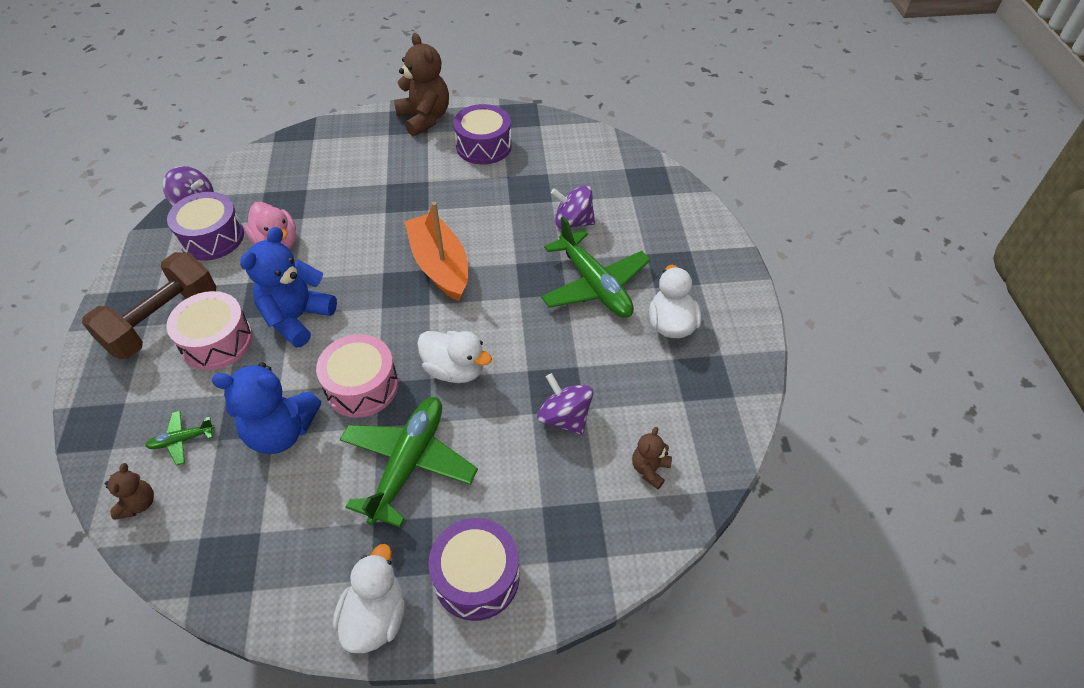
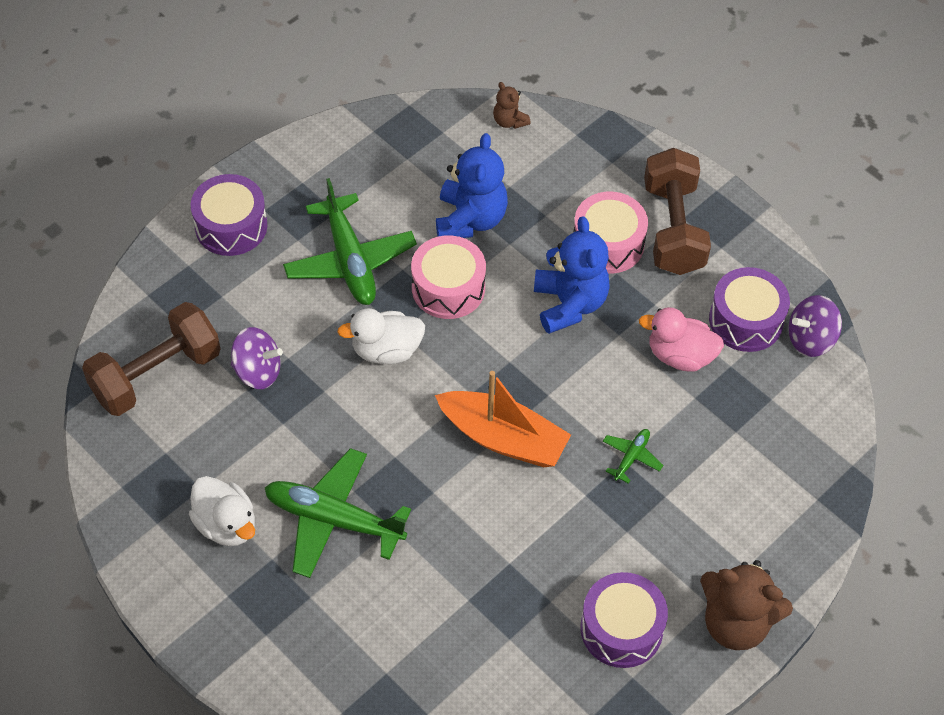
camera: 140 degrees right, 5 degrees up
(182, 440) = (534, 169): green plane -> green plane (631, 457)
(281, 431) = (470, 219): blue teddy bear -> blue teddy bear turned 135 degrees clockwise
(375, 616) = (278, 167): white duck -> none
(573, 222) = (420, 585): purple spinning top -> none
(649, 469) = (156, 375): brown teddy bear -> brown dumbbell

